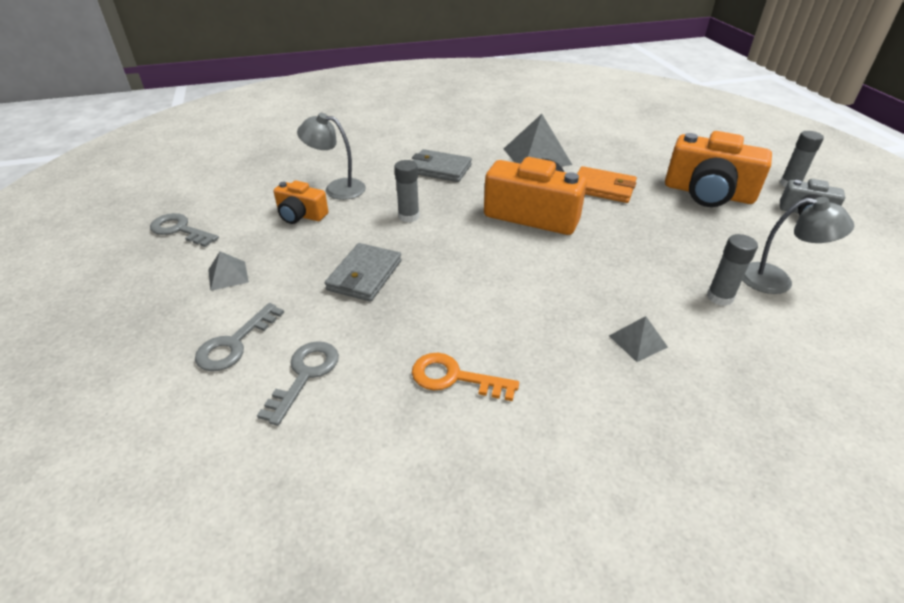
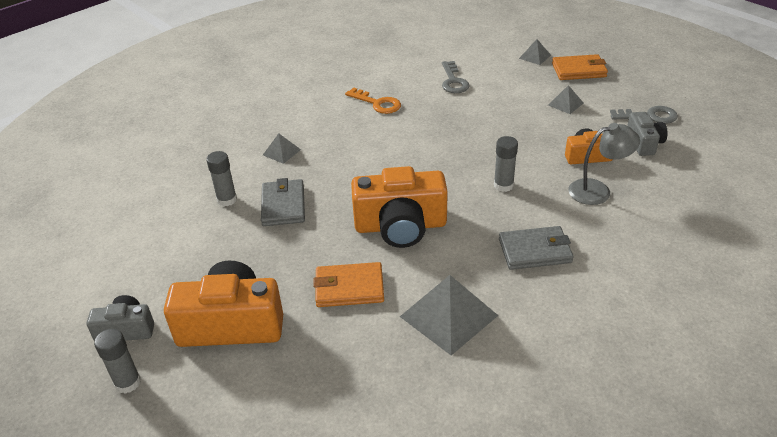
camera: 155 degrees right, 0 degrees up
(128, 319) = (579, 70): none -> orange wallet
(131, 374) = (535, 56): none -> grey pyramid
(234, 209) = (644, 143): none -> grey camera
(235, 343) = (506, 80): grey key -> none
(364, 275) = (482, 132): grey wallet -> grey wallet (283, 205)
(455, 378) = (377, 103): orange key -> orange key turned 45 degrees clockwise
(776, 280) = (179, 230): grey lamp -> none

